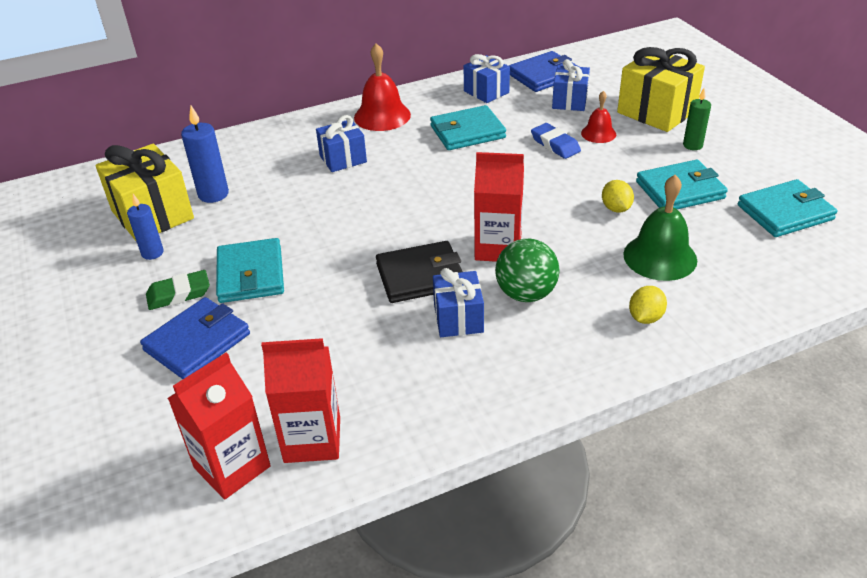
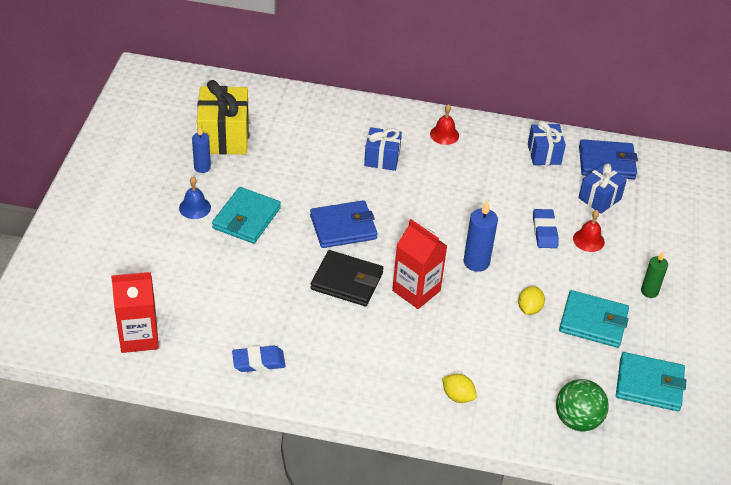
camera: 30 degrees right, 5 degrees up
(179, 294) = (195, 207): green eraser -> blue bell
(197, 342) = (180, 248): blue wallet -> blue wallet (343, 227)
(213, 194) = (273, 141): blue candle -> blue candle (476, 262)
(312, 439) = (192, 348): red carton -> none
(382, 116) = (444, 134): red bell -> red bell, size x0.58
(407, 407) = (258, 362): none -> blue eraser
(458, 318) = (341, 325): blue gift -> none
(467, 132) = (492, 184): turquoise wallet -> none
(526, 294) = (400, 334): green ball -> green ball (577, 420)
(645, 317) = (457, 396): yellow lemon -> yellow lemon turned 60 degrees clockwise
(656, 112) = (657, 246): yellow gift -> none
(660, 257) = (517, 362): green bell -> none

